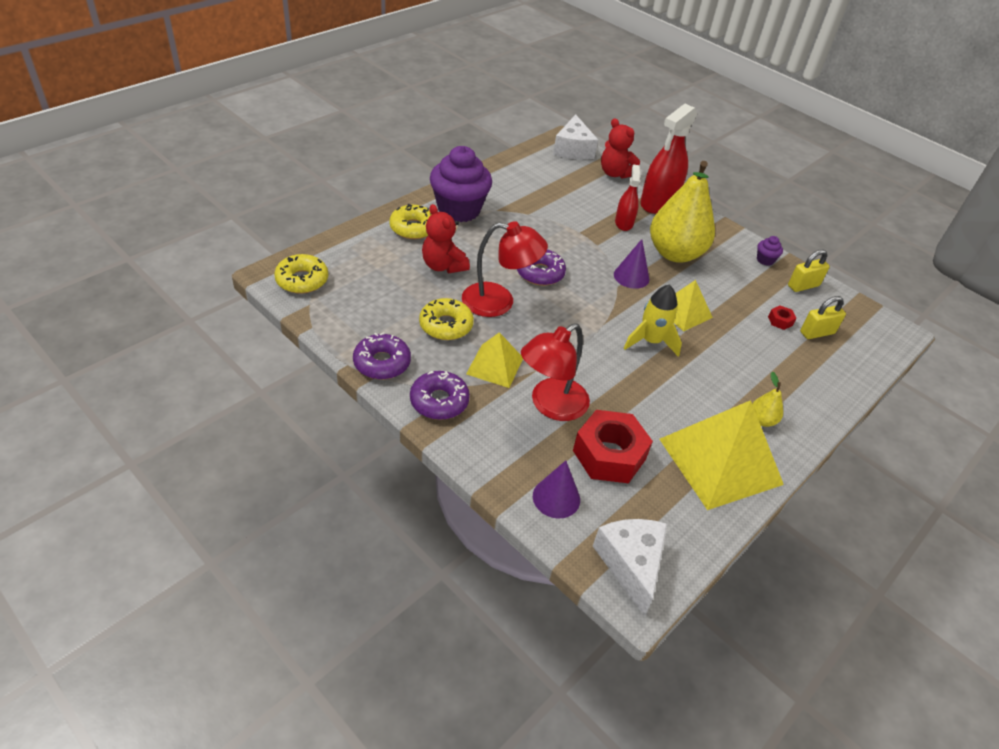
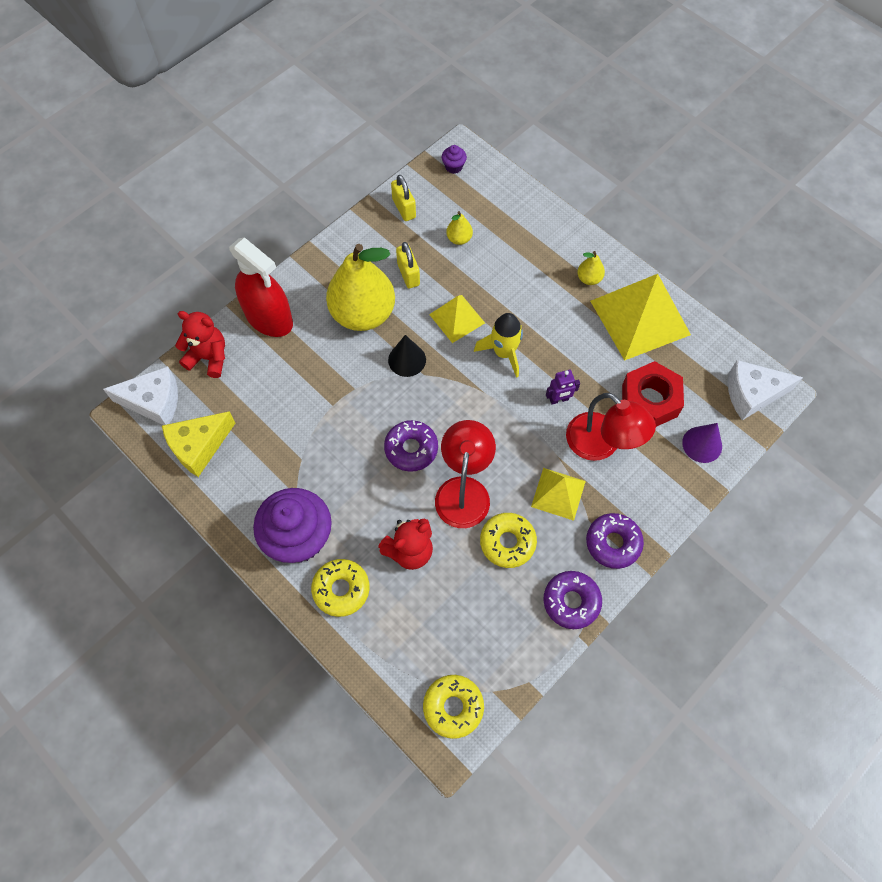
camera: 85 degrees left, 20 degrees up
(537, 167) = (199, 446): none -> yellow cheese
(601, 377) = (559, 399): none -> purple robot
(615, 173) = (209, 357): red teddy bear -> red teddy bear turned 120 degrees counterclockwise
(624, 223) = (312, 358): red spray bottle -> none
(631, 276) = (407, 360): purple cone -> black cone
(765, 260) = (366, 233): purple cupcake -> purple cupcake (453, 167)
(780, 321) = (459, 239): red nut -> yellow pear
(817, 333) = (471, 213): yellow padlock -> yellow padlock (408, 274)

